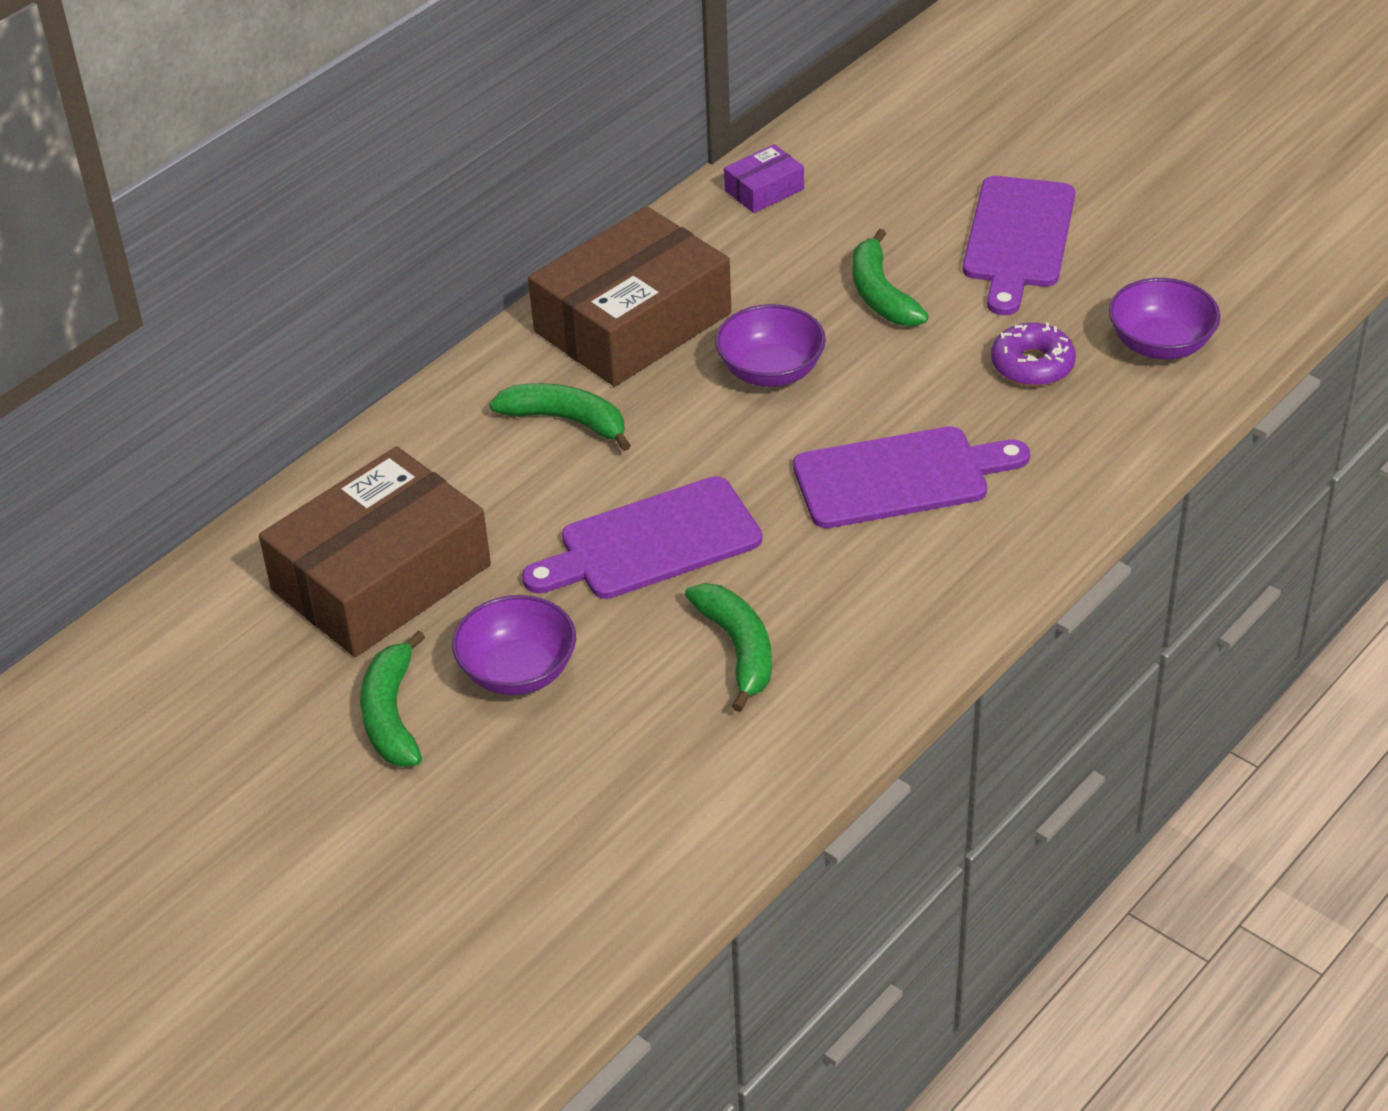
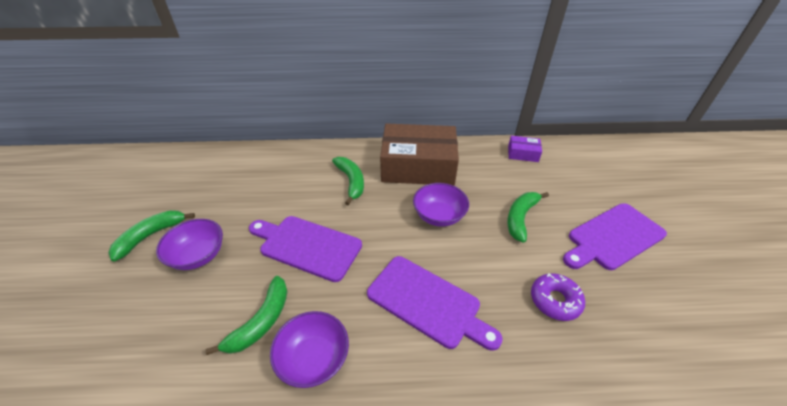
camera: 45 degrees right, 0 degrees up
(381, 578) = (228, 189): brown box -> none
(1160, 344) = (642, 346): purple bowl -> purple bowl (314, 358)

